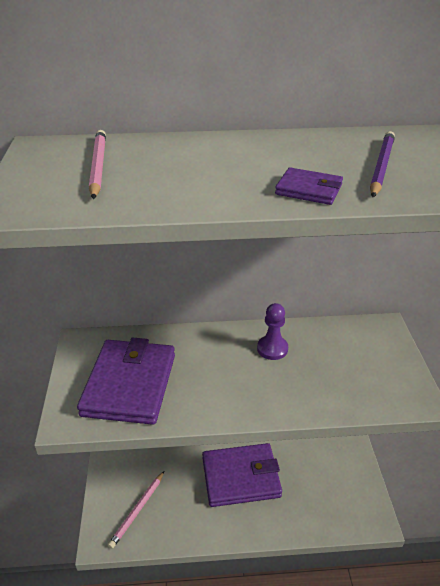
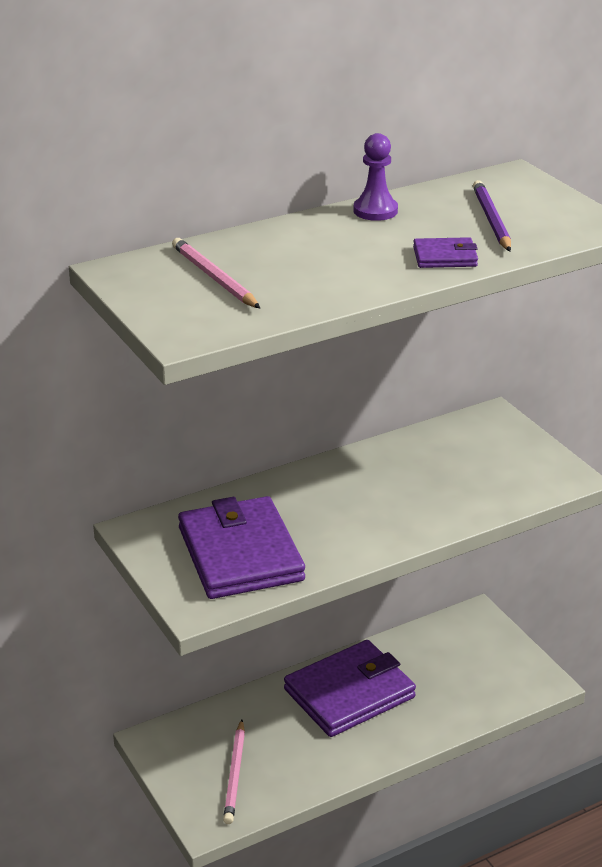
camera: 25 degrees left, 5 degrees down
(272, 349) = (380, 472): purple pawn -> purple pawn (375, 211)

